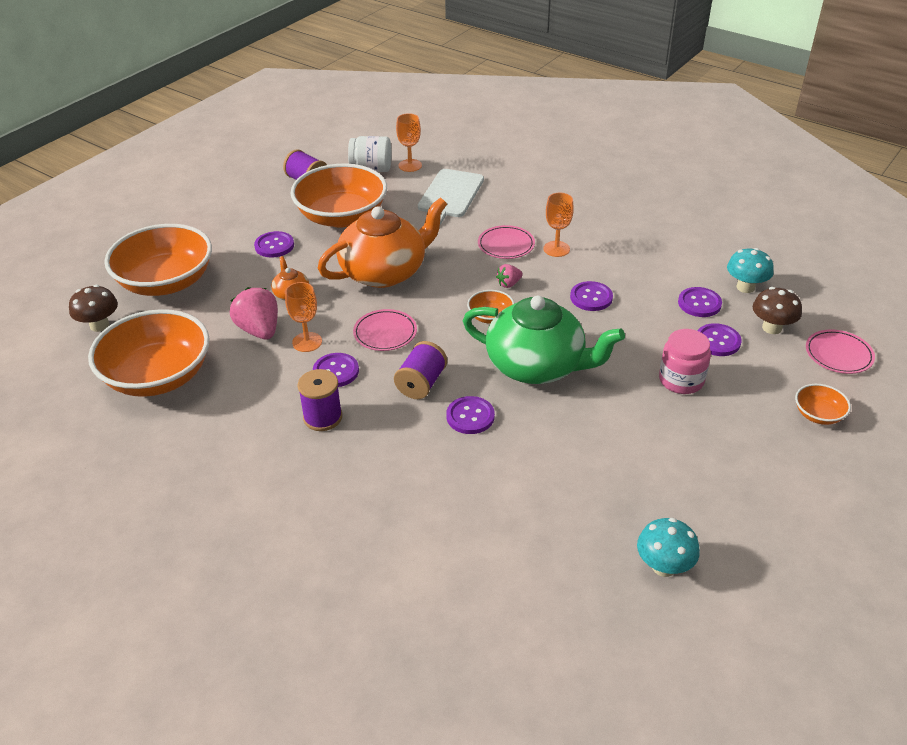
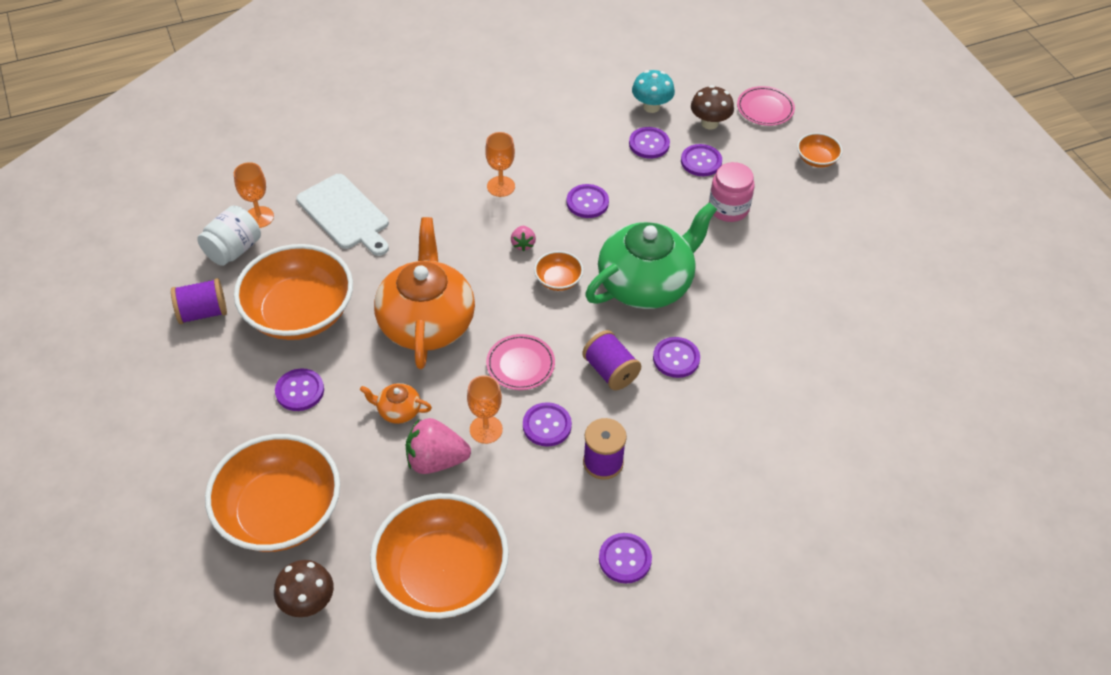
camera: 60 degrees left, 10 degrees up
(233, 470) = (625, 559): none -> purple button
(506, 245) = (464, 216): pink plate -> none
(663, 566) = (903, 328): turquoise mushroom -> none

